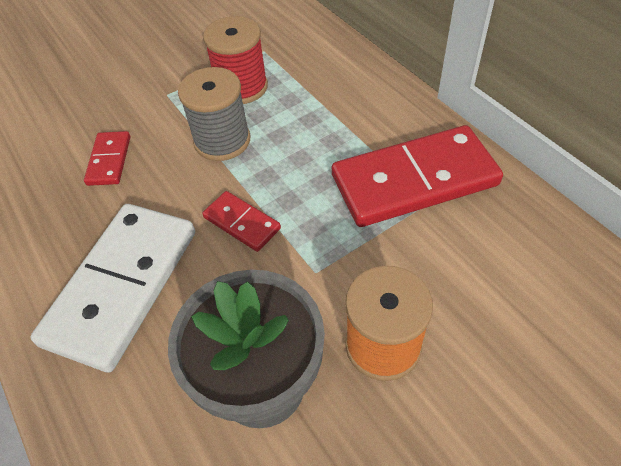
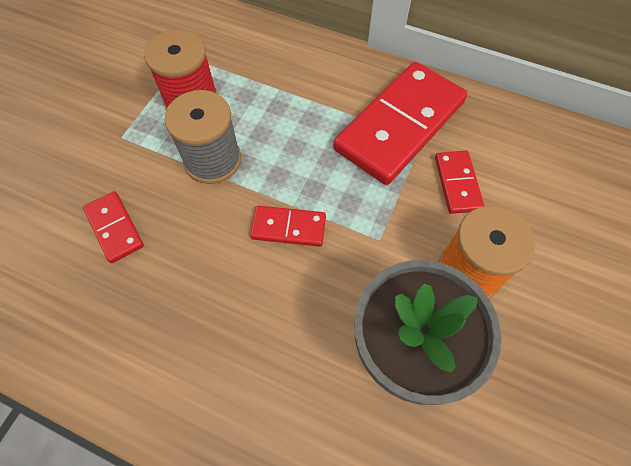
camera: 35 degrees left, 10 degrees up
(122, 286) = (226, 338): white domino -> none
(434, 258) = (457, 183): none -> red domino

